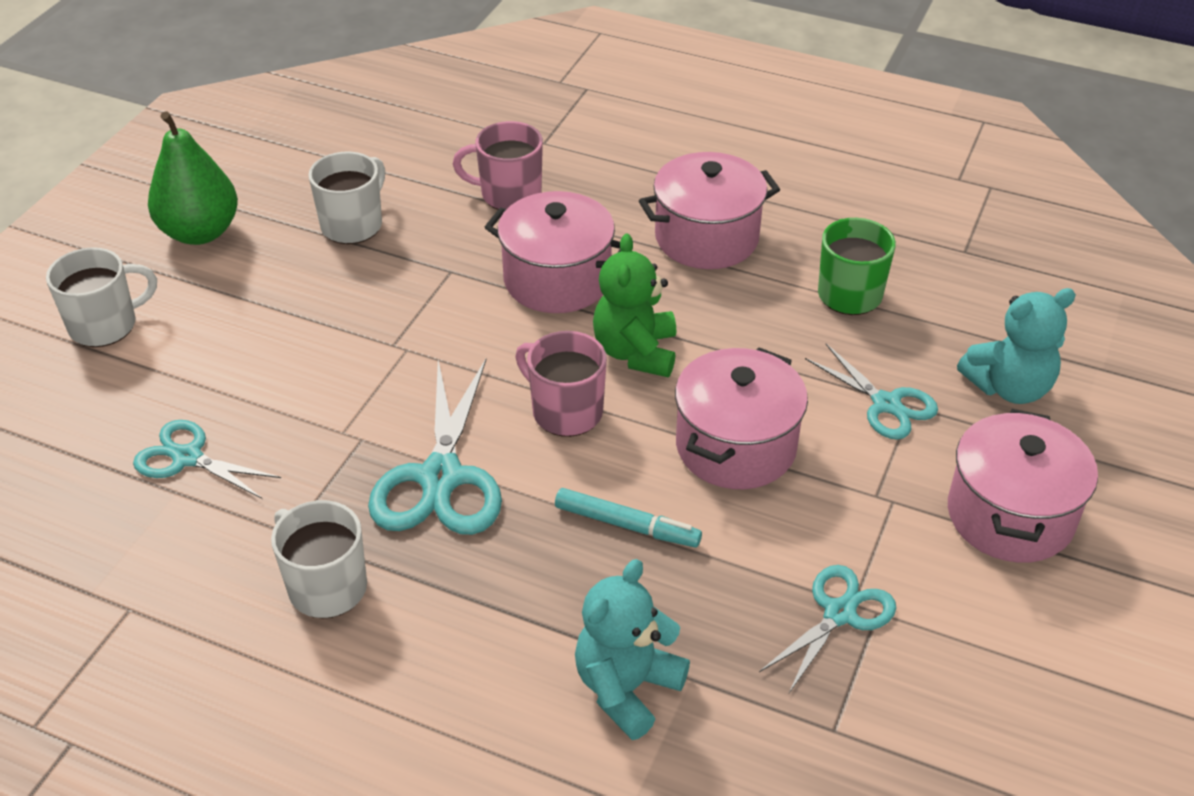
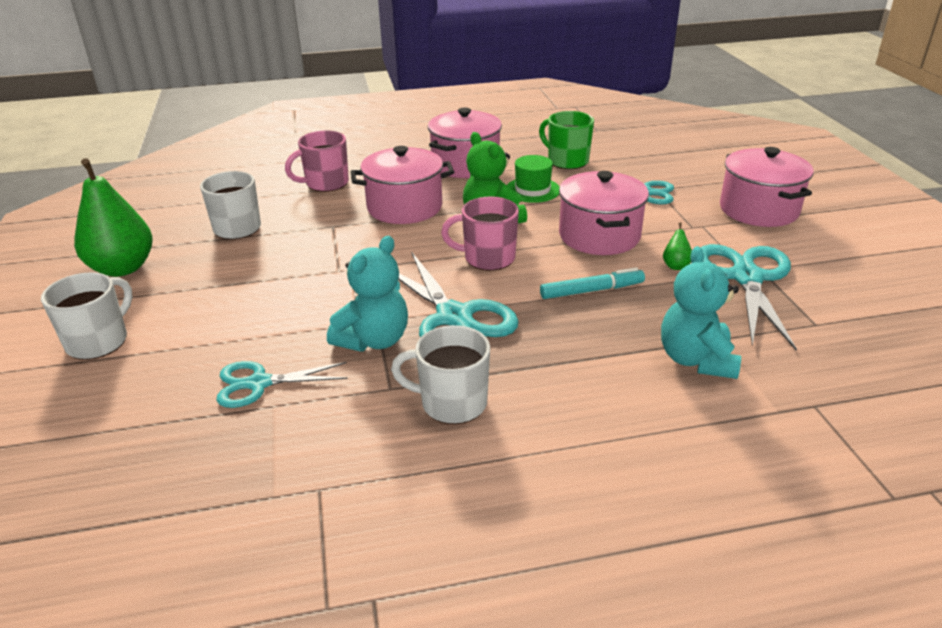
camera: 35 degrees left, 10 degrees down
(742, 325) = (532, 190): none -> green hat
(773, 545) = (675, 266): none -> green pear
(839, 613) = (746, 278): turquoise scissors -> turquoise scissors, size x1.63
(1009, 387) = (688, 167): turquoise teddy bear -> turquoise teddy bear (374, 340)

